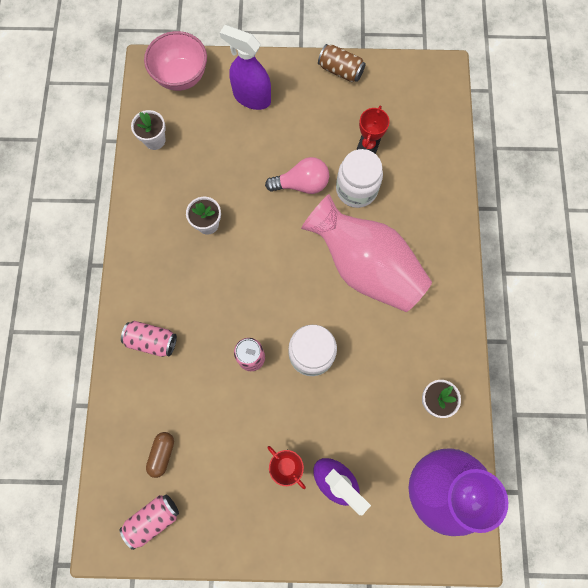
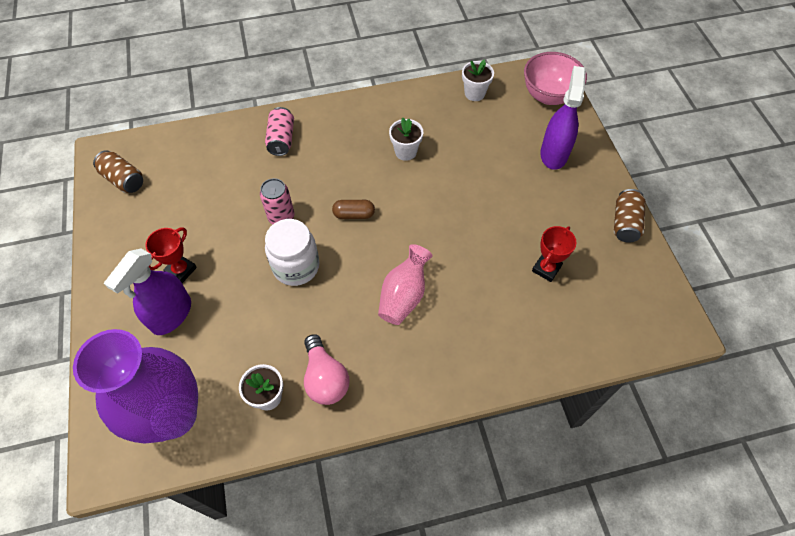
camera: 75 degrees right, 15 degrees down
(153, 519) = (123, 180): pink can -> brown can
(162, 454) = (181, 172): brown capsule -> brown capsule (354, 214)
(302, 184) = (476, 217): pink light bulb -> pink light bulb (325, 378)
(356, 189) = (490, 268): white jar -> none
(365, 266) = (404, 296): pink vase -> pink vase, size x0.54
(368, 146) = (546, 269): red trophy -> red trophy turned 60 degrees counterclockwise

